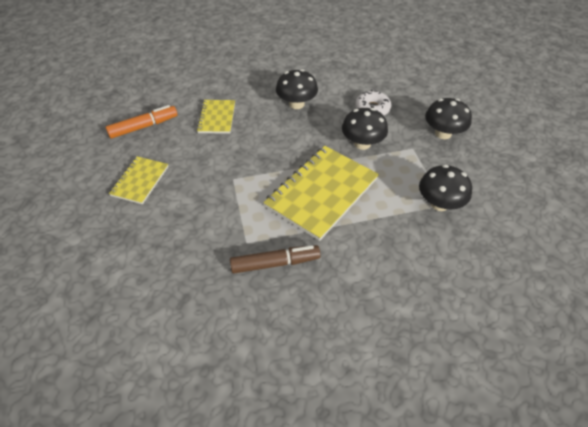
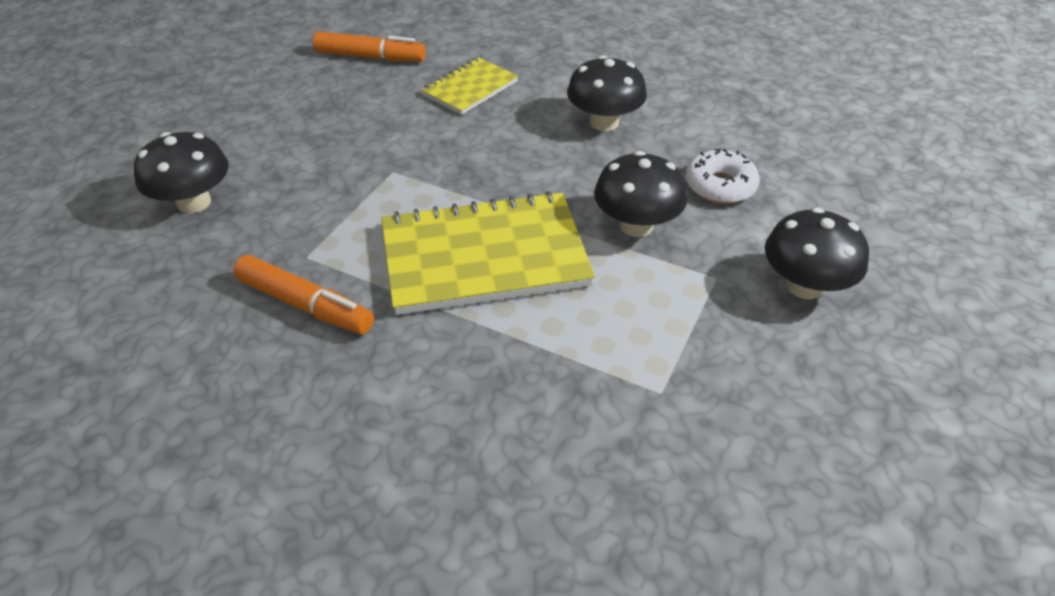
camera: 40 degrees right, 5 degrees down
(140, 181) = (287, 115): yellow notebook -> none
(275, 263) = (305, 305): brown marker -> orange marker
(439, 203) = (652, 385): black mushroom -> black mushroom (194, 202)

